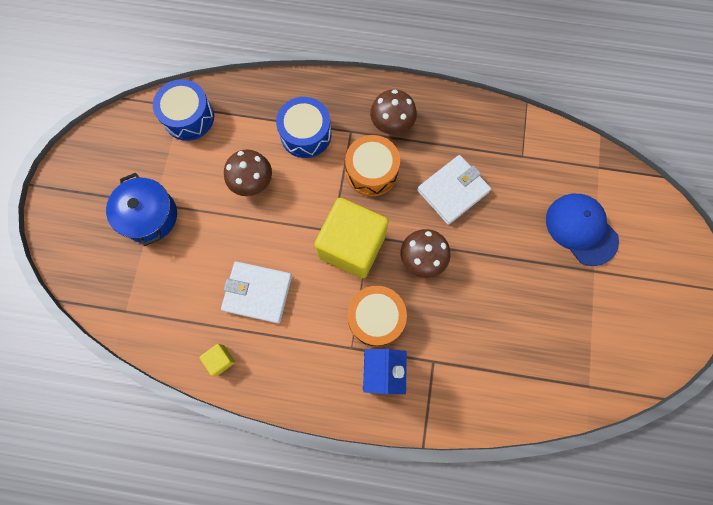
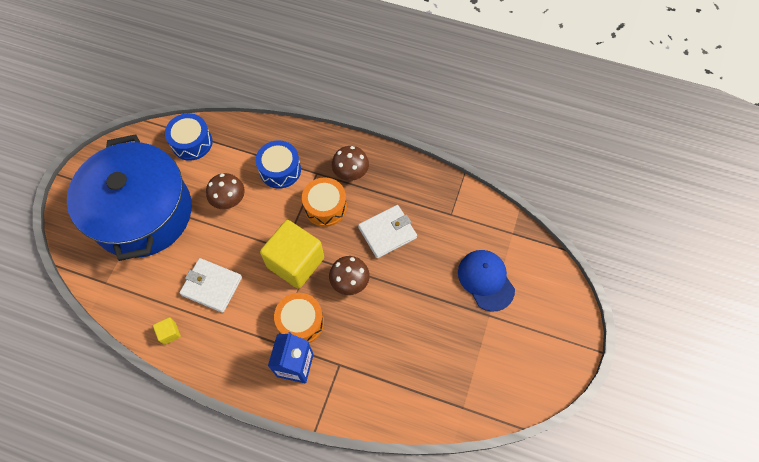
camera: 10 degrees right, 10 degrees down
(149, 216) = (142, 213): blue pot -> blue pot, size x2.19

